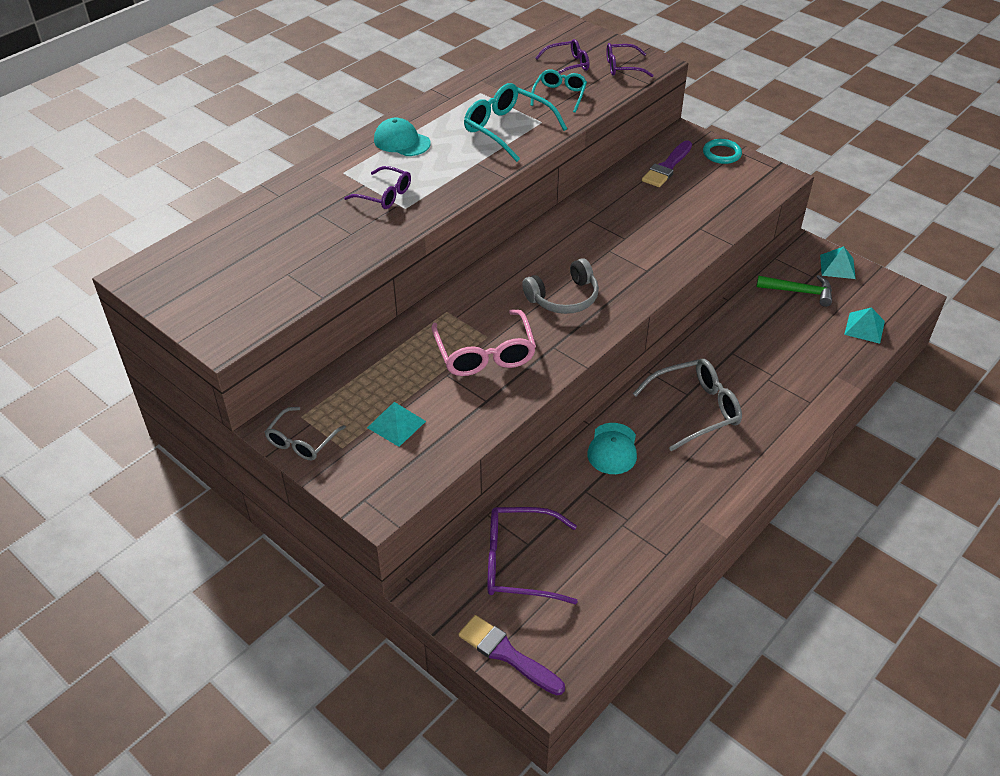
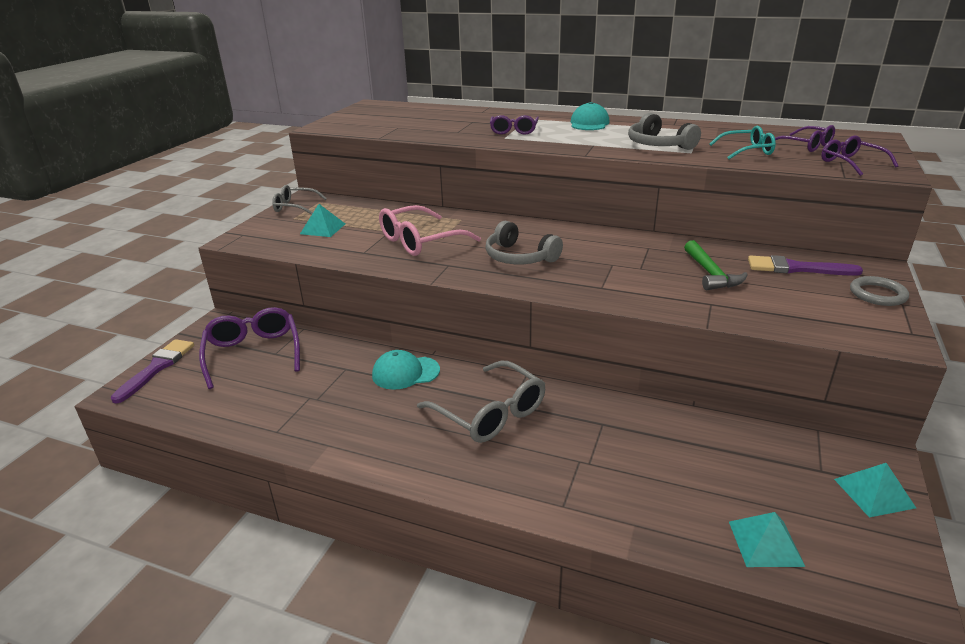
camera: 70 degrees right, 15 degrees down
(507, 129) = (658, 145): turquoise glasses -> grey headphones
(721, 154) = (877, 294): turquoise ring -> grey ring
(799, 292) = (773, 462): green hammer -> green hammer (710, 274)

